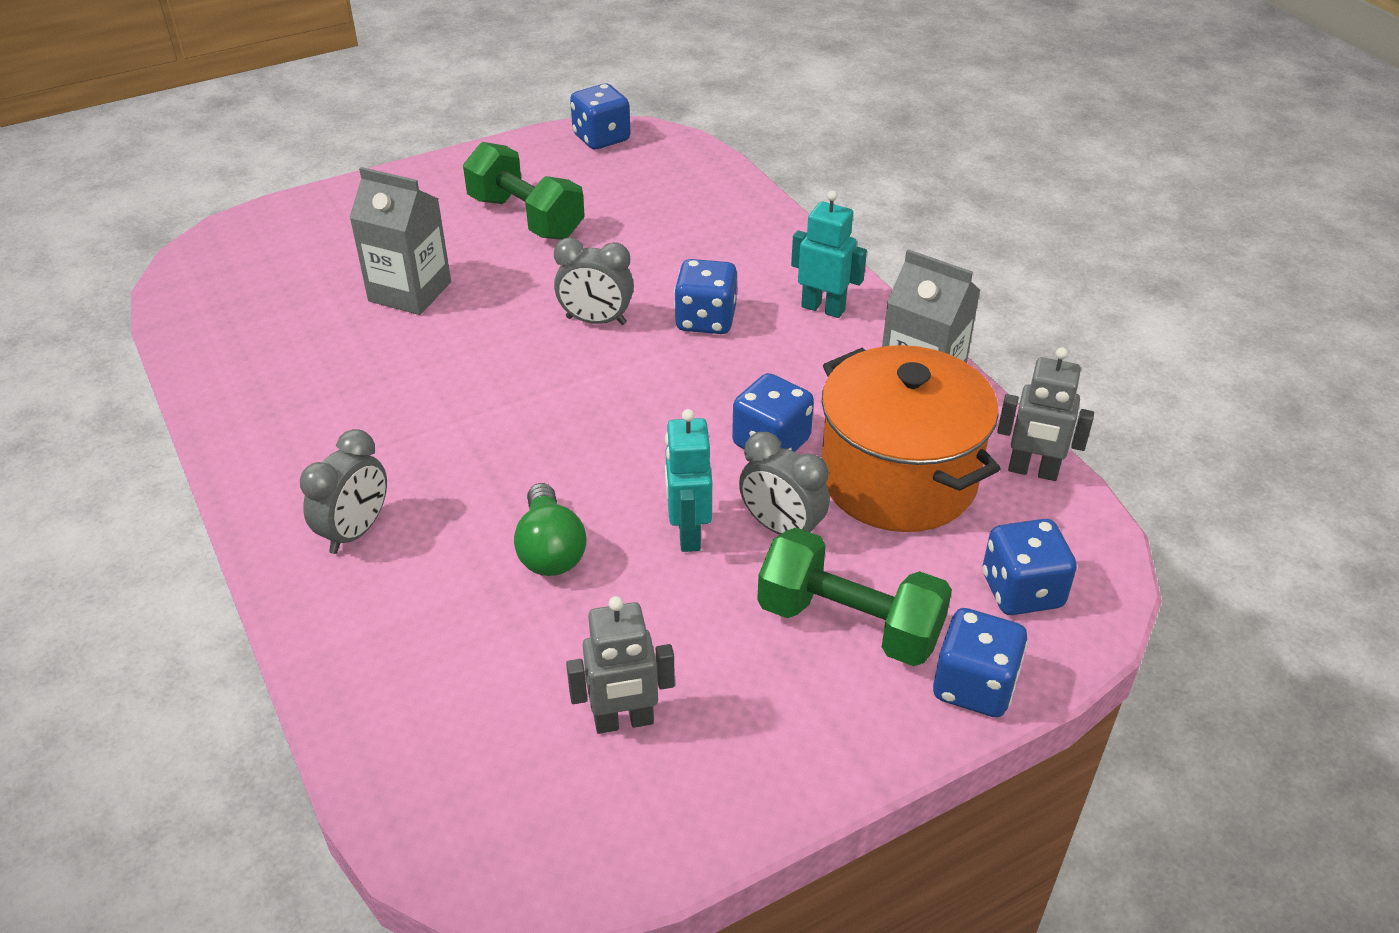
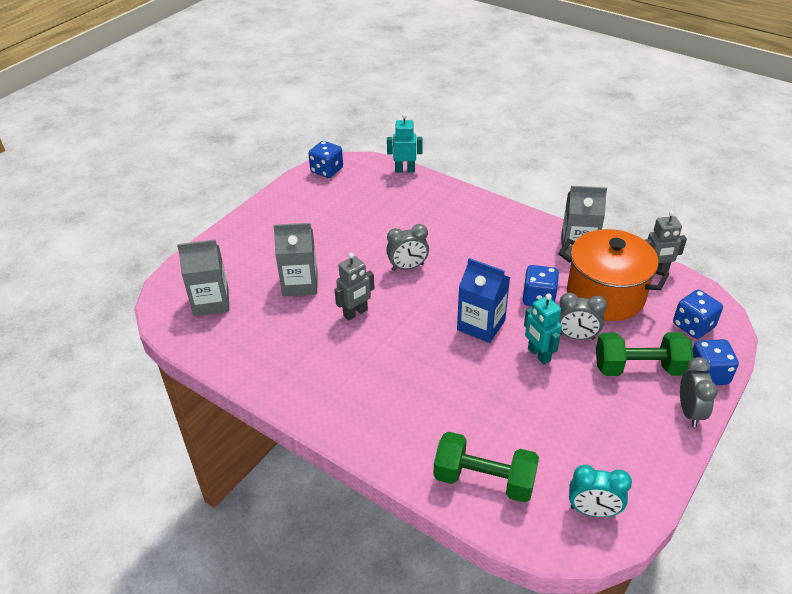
camera: 25 degrees left, 0 degrees up
(262, 276) = (211, 302): none -> grey carton
(356, 531) = (385, 415): grey clock -> grey clock (689, 412)
(526, 218) = (325, 225): green dumbbell -> green dumbbell (484, 480)
(548, 826) = (593, 511): none -> turquoise clock
(550, 550) = (484, 387): green light bulb -> none
(624, 721) = (584, 451): grey robot -> grey robot (355, 313)
(633, 451) = (481, 325): none -> blue carton
(705, 320) = (459, 249): blue dice -> none
(823, 308) = (507, 225): turquoise robot -> turquoise robot (405, 170)

